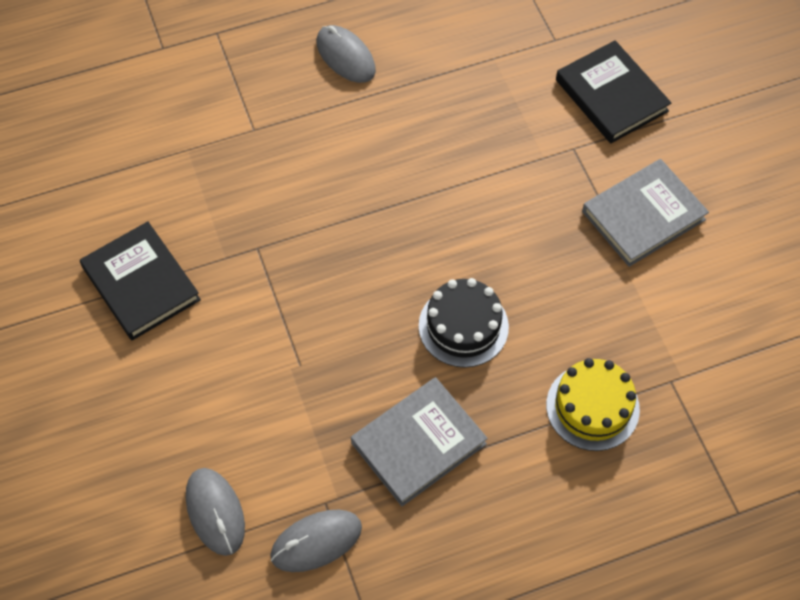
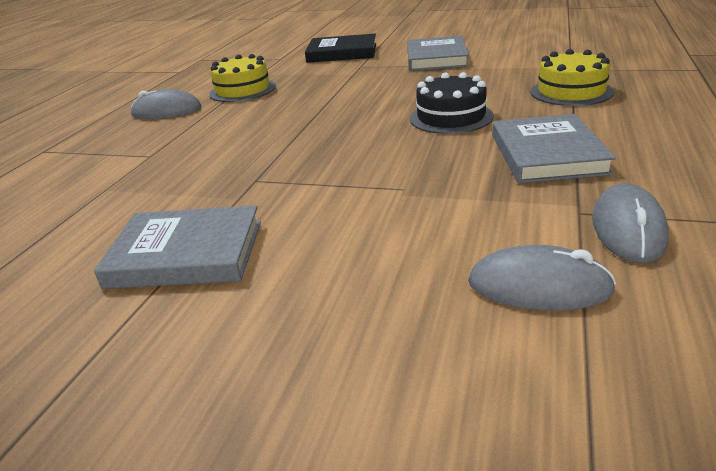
camera: 50 degrees left, 30 degrees down
(141, 284) = (186, 254): black book -> grey book
(436, 81) = (242, 90): none -> yellow cake

